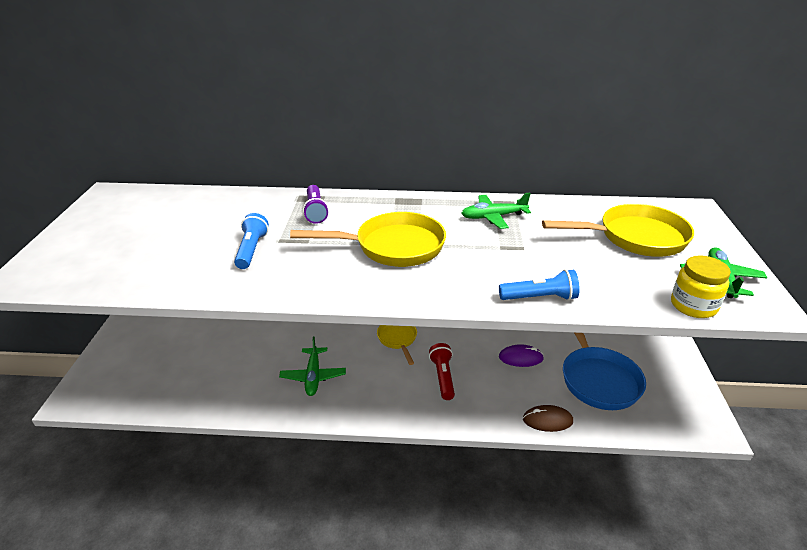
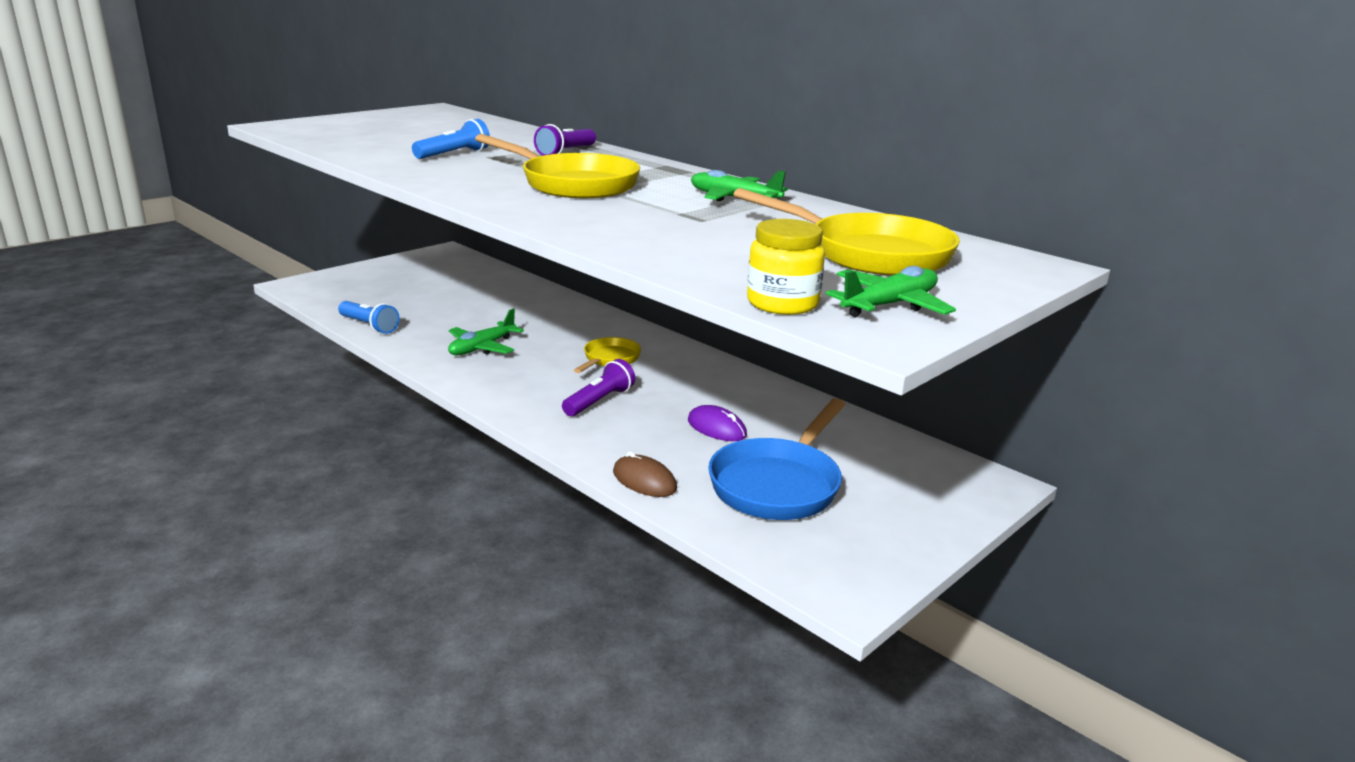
camera: 40 degrees right, 10 degrees down
(443, 377) = (599, 401): red flashlight -> purple flashlight
(539, 298) = (620, 244): blue flashlight -> blue flashlight (369, 326)

